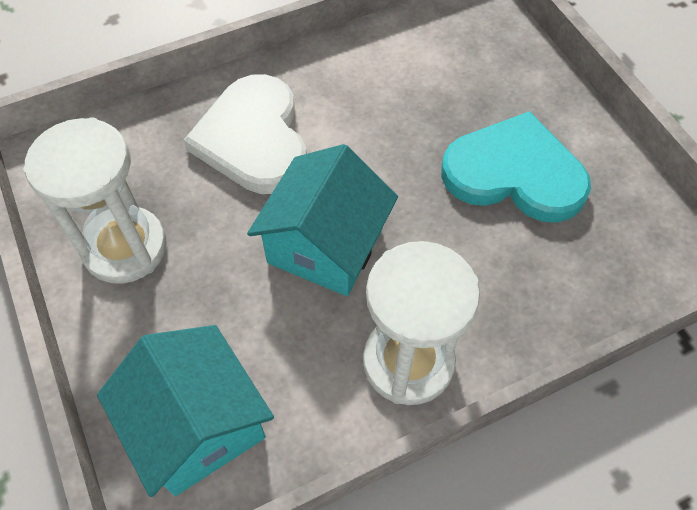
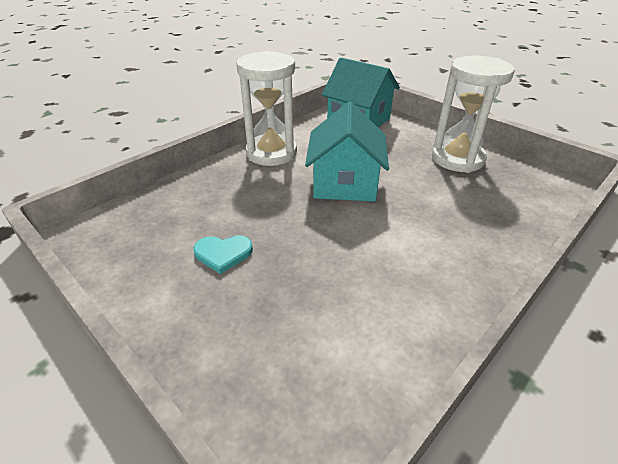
camera: 160 degrees right, 20 degrees down
(253, 138) = (443, 226): white heart -> none
(514, 173) = (223, 254): turquoise heart -> turquoise heart, size x0.46

